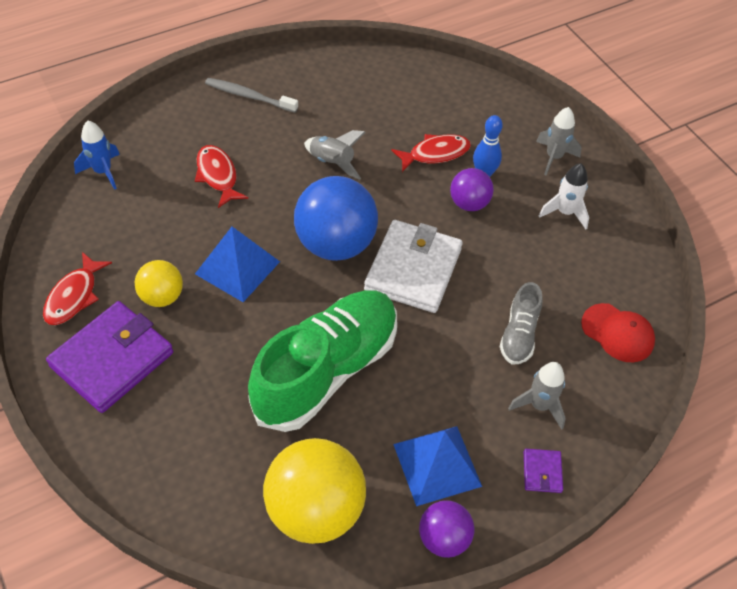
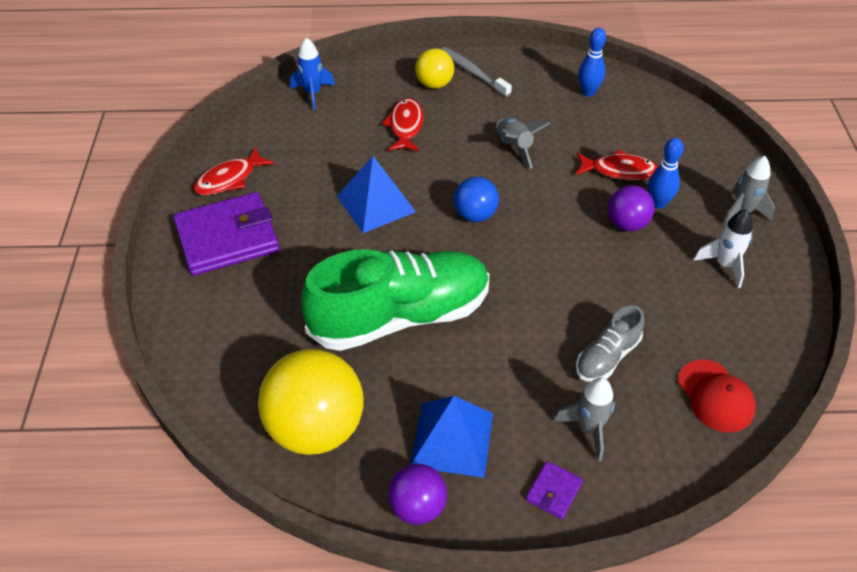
camera: 30 degrees right, 5 degrees down
(162, 297) = (298, 204): yellow ball -> yellow ball (434, 84)
(335, 244) = (475, 215): blue ball -> blue ball, size x0.54
(366, 83) = (588, 92): none -> blue bowling pin
(413, 269) = (535, 261): white wallet -> none

